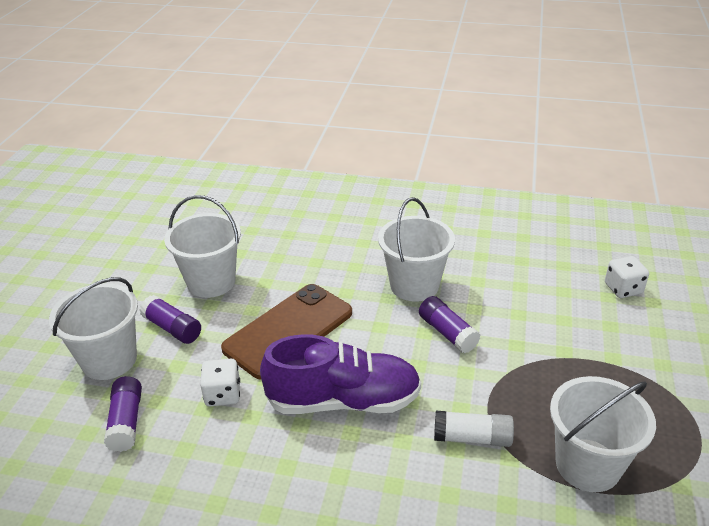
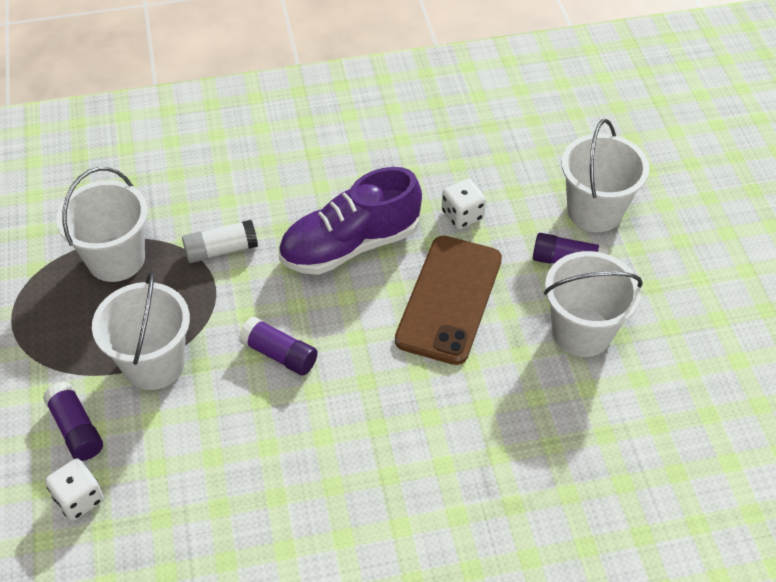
camera: 155 degrees right, 15 degrees up
(126, 422) = (523, 168): purple glue stick -> purple glue stick (76, 429)
(414, 285) = (343, 411): white bucket -> white bucket (154, 364)

